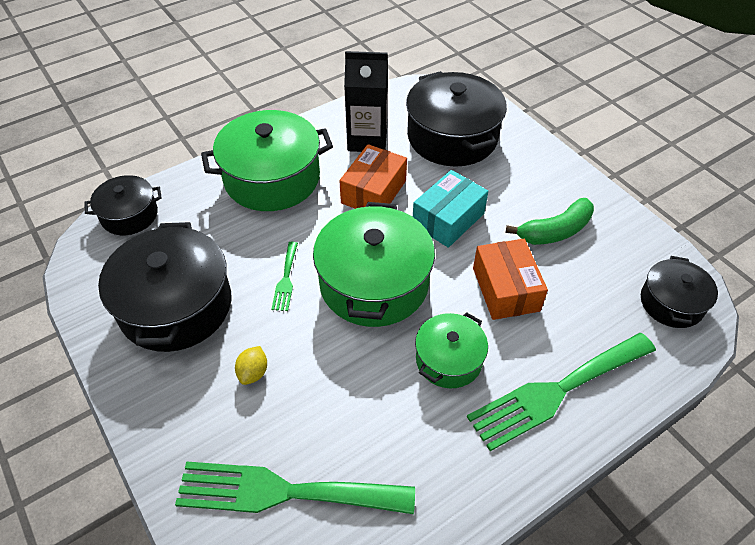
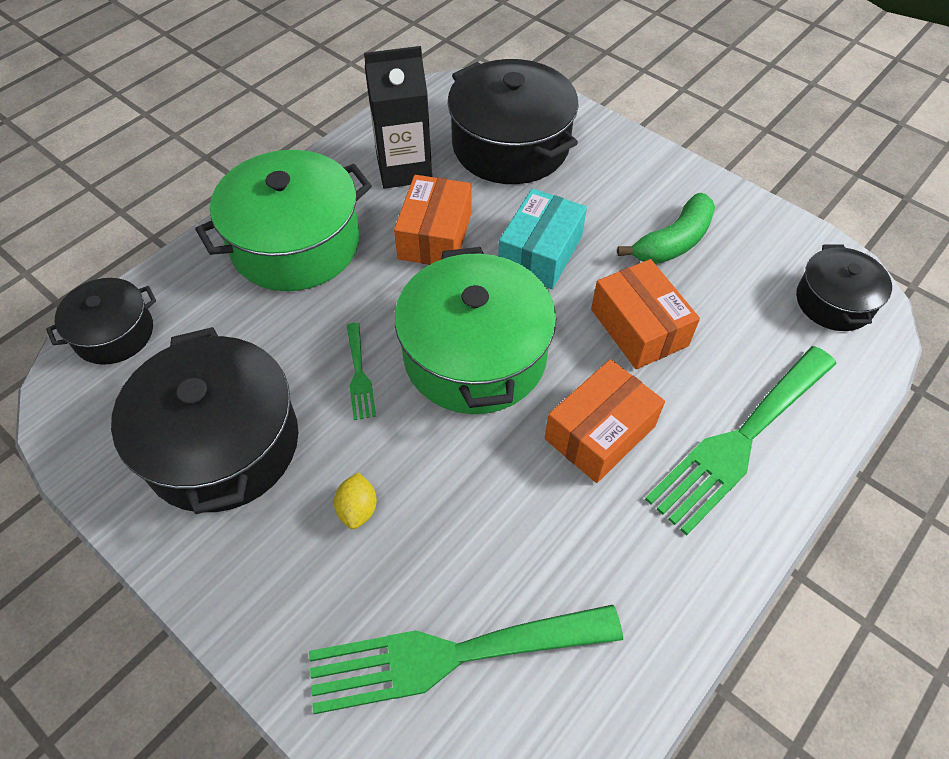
camera: 15 degrees left, 5 degrees up
(449, 360) = (600, 432): green pot -> orange box

